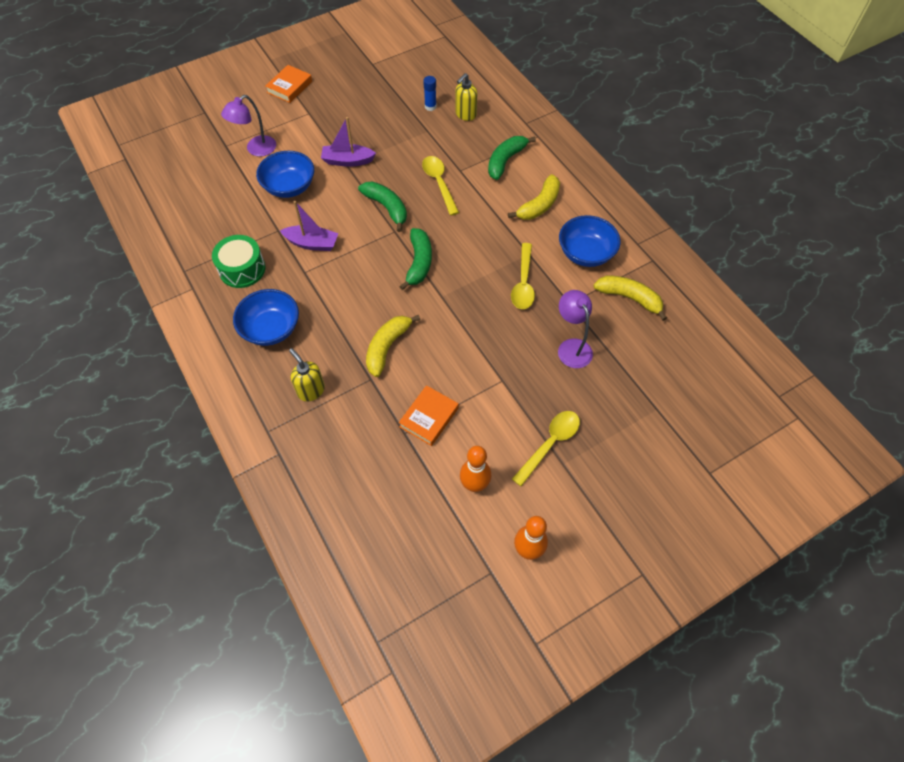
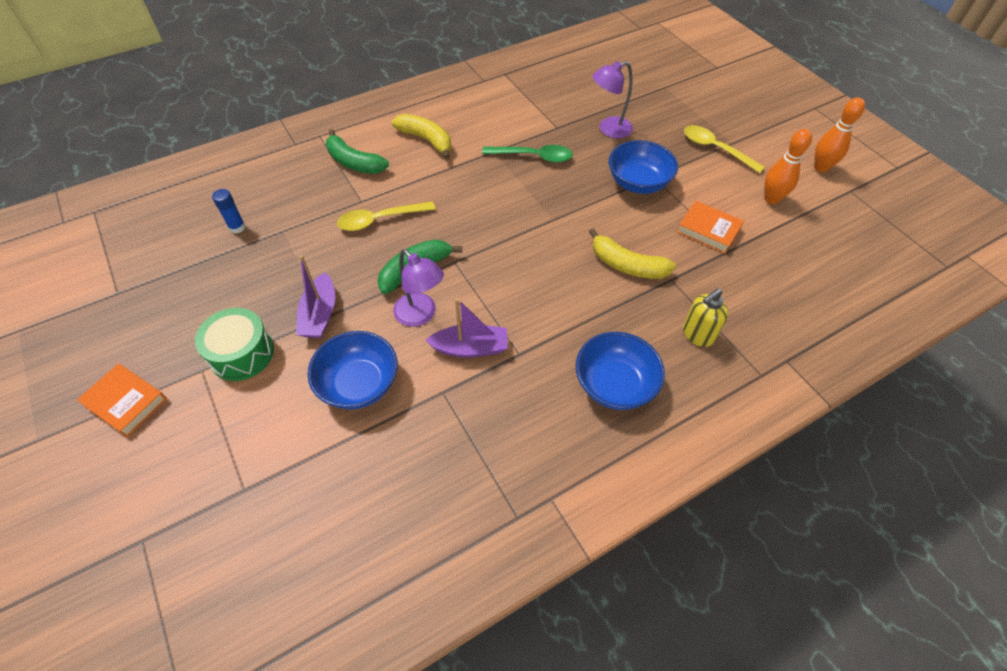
camera: 90 degrees left, 5 degrees down
(242, 269) = (514, 432): green drum -> green drum (242, 353)
(256, 149) = (266, 439): purple lamp -> purple lamp (421, 315)
(312, 243) = (470, 348): purple boat -> purple boat turned 75 degrees clockwise
(419, 263) = (505, 238): green banana -> none
(465, 115) = (264, 194): yellow soap dispenser -> none
(523, 283) = (533, 157): yellow spoon -> green spoon
(585, 253) = (495, 113): blue bowl -> blue bowl (638, 183)
(629, 298) = (549, 91): yellow banana -> none

